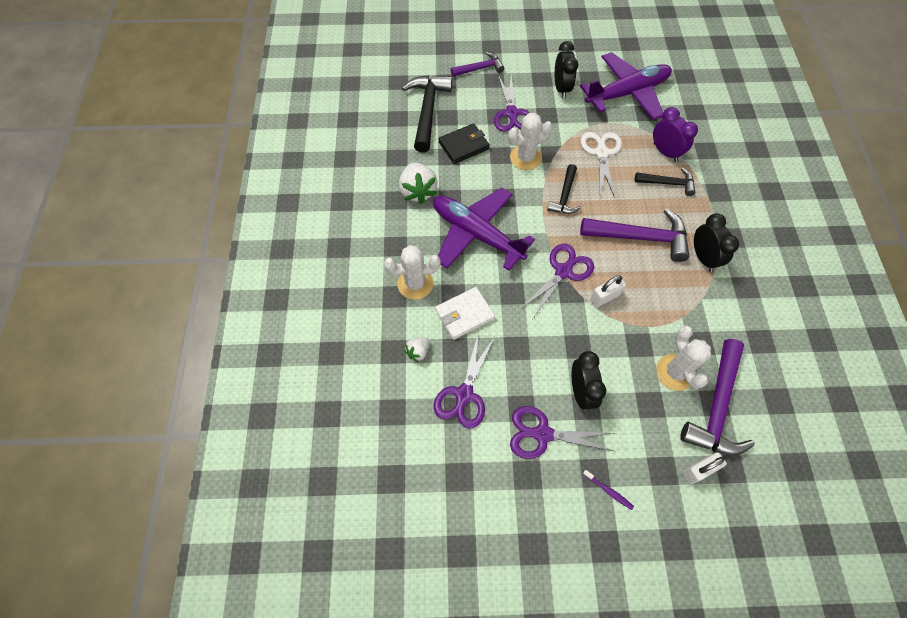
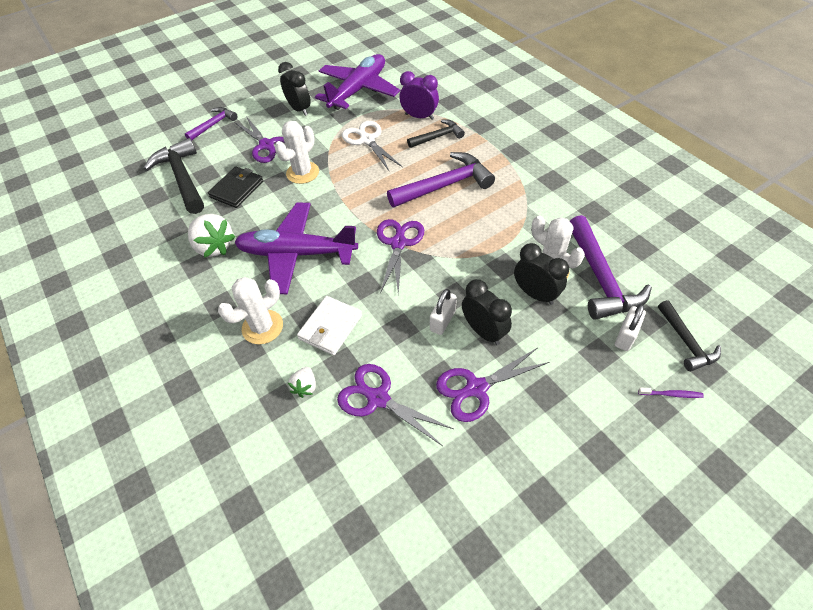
camera: 30 degrees left, 10 degrees down
(464, 394) = (378, 398): purple scissors -> purple scissors turned 135 degrees clockwise
(564, 196) = (358, 185): black hammer -> black hammer (686, 342)
(604, 297) = (448, 245): white padlock -> white padlock (442, 321)
(608, 491) = (568, 400): purple toothbrush -> purple toothbrush (671, 394)
(703, 258) = (505, 175): black clock -> black clock (535, 294)

